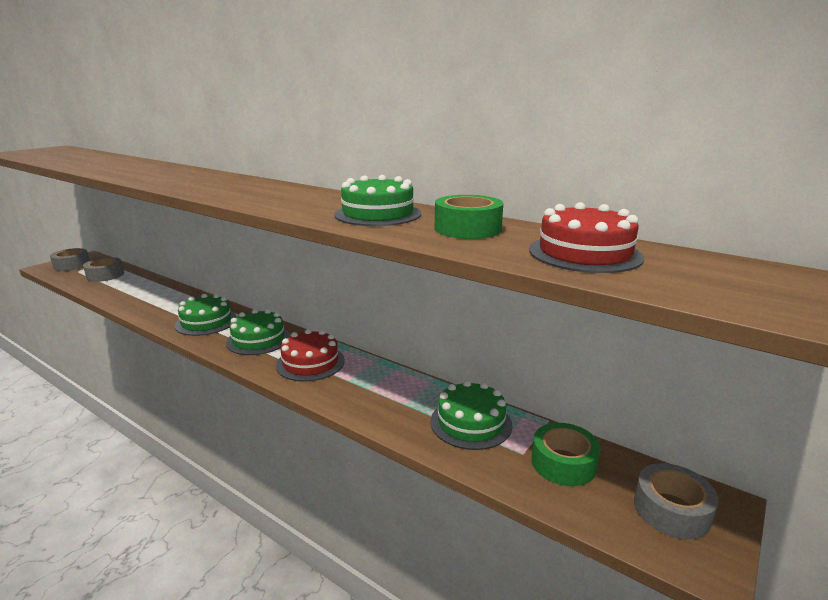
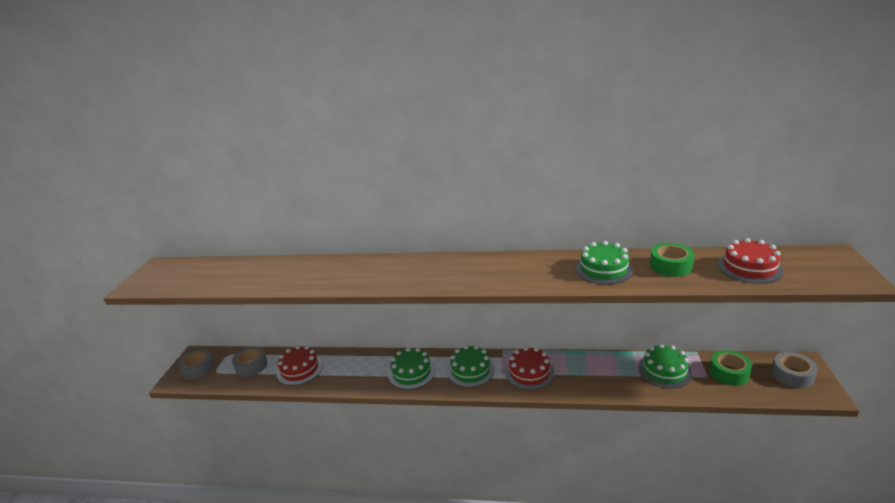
camera: 25 degrees left, 5 degrees up
(131, 289) = (300, 369): none -> red cake

